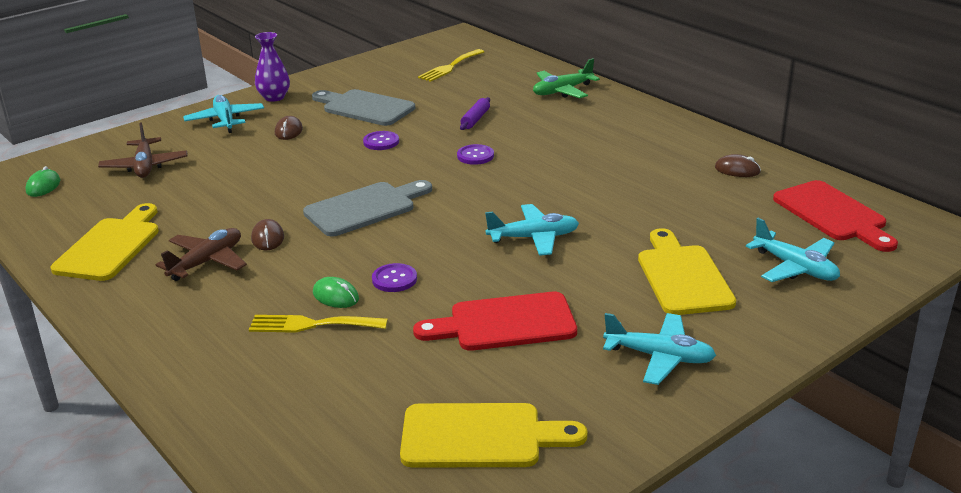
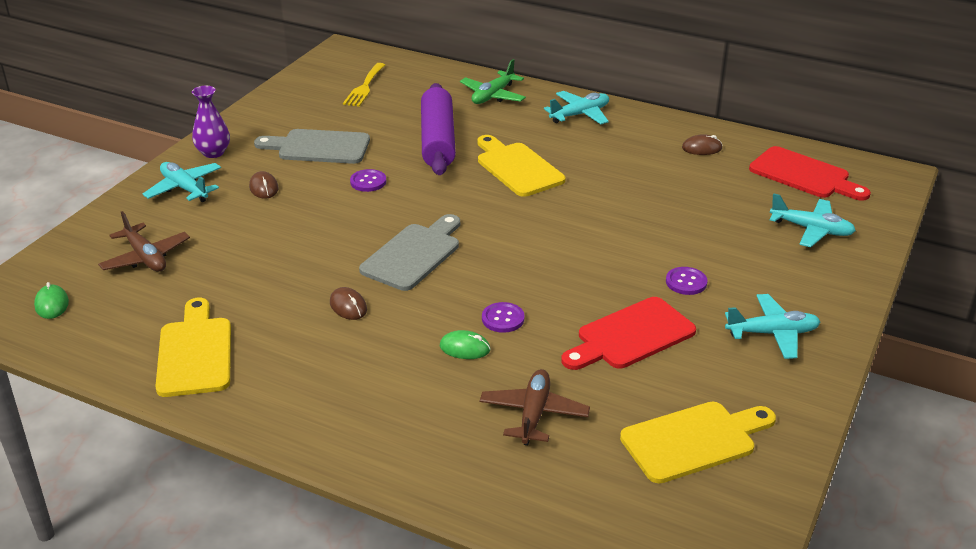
camera: 25 degrees left, 5 degrees up
(207, 262) = (311, 345): brown plane -> brown plane (534, 414)
(311, 325) = (467, 381): yellow fork -> none
(475, 119) = (437, 140): purple rolling pin -> purple rolling pin, size x2.36
(475, 156) = (470, 179): purple button -> purple button (686, 282)
(533, 238) = (588, 250): turquoise plane -> turquoise plane (580, 115)
(682, 276) = (735, 258): yellow cutting board -> yellow cutting board (517, 168)

